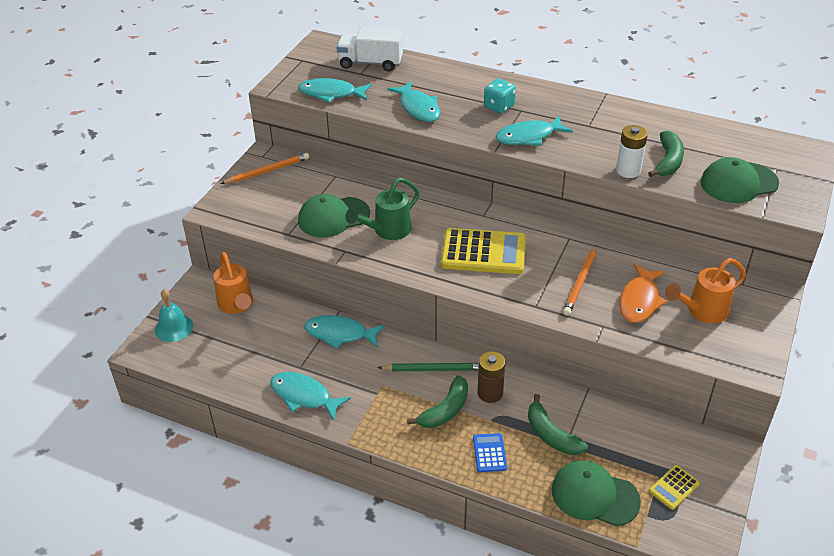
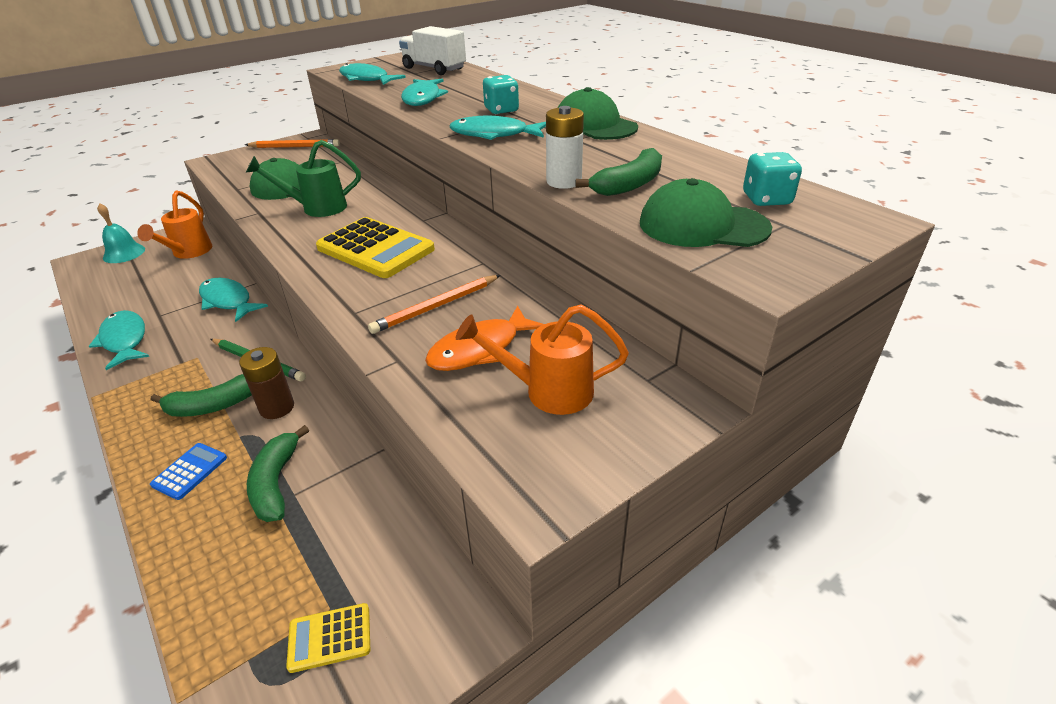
camera: 30 degrees right, 5 degrees down
(594, 495) = (224, 588): green cap -> green cap (594, 125)
(751, 150) = (766, 199): none -> turquoise dice

